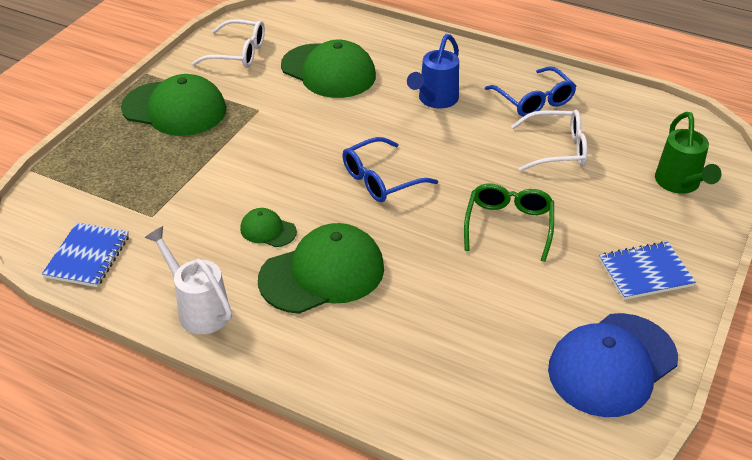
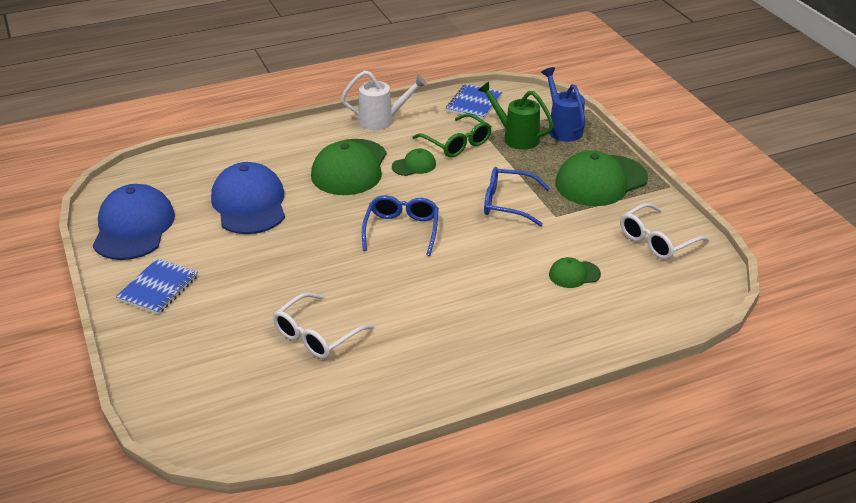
camera: 130 degrees right, 5 degrees down
(87, 256) = (474, 103): blue notebook -> blue notebook turned 60 degrees clockwise
(328, 71) = (574, 274): green cap -> green cap, size x0.47
(435, 100) = (462, 309): blue watering can -> blue watering can (562, 128)
(468, 305) = (249, 204): none -> blue cap
(508, 225) = (281, 258): green glasses -> green glasses (457, 143)
(534, 101) = (390, 367): blue glasses -> blue glasses (507, 203)
(679, 184) = (189, 373): green watering can -> green watering can (516, 137)

